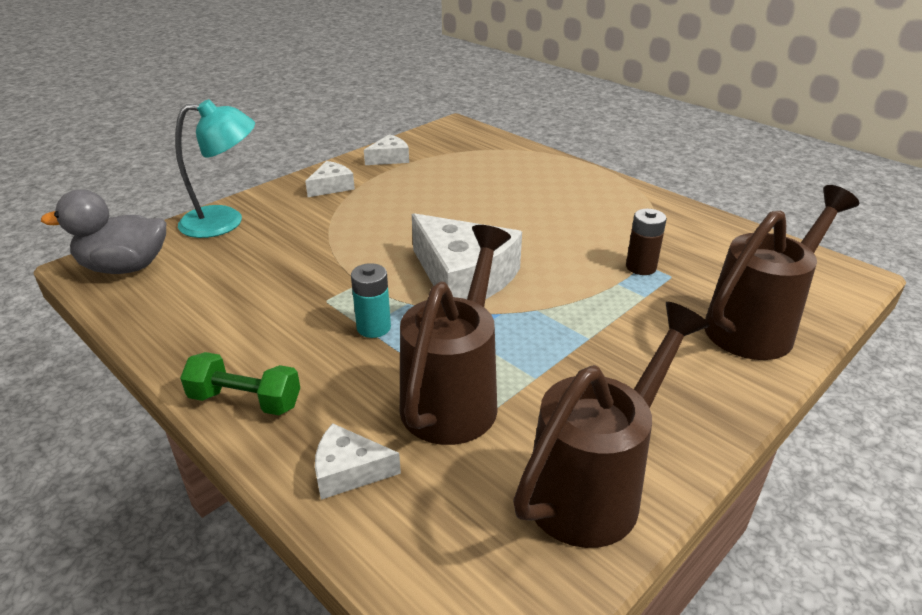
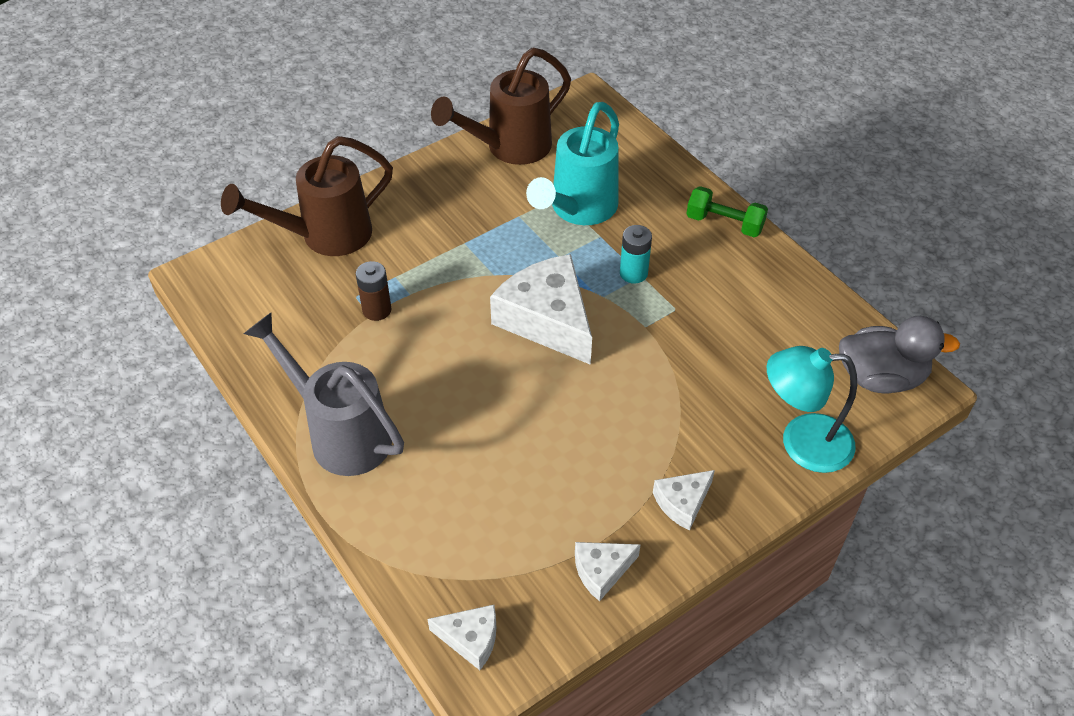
camera: 170 degrees left, 15 degrees up
(349, 471) = (651, 172): white cheese -> white cheese (470, 639)
(455, 394) = (578, 210): brown watering can -> turquoise watering can
(607, 194) = (340, 433): none -> grey watering can

